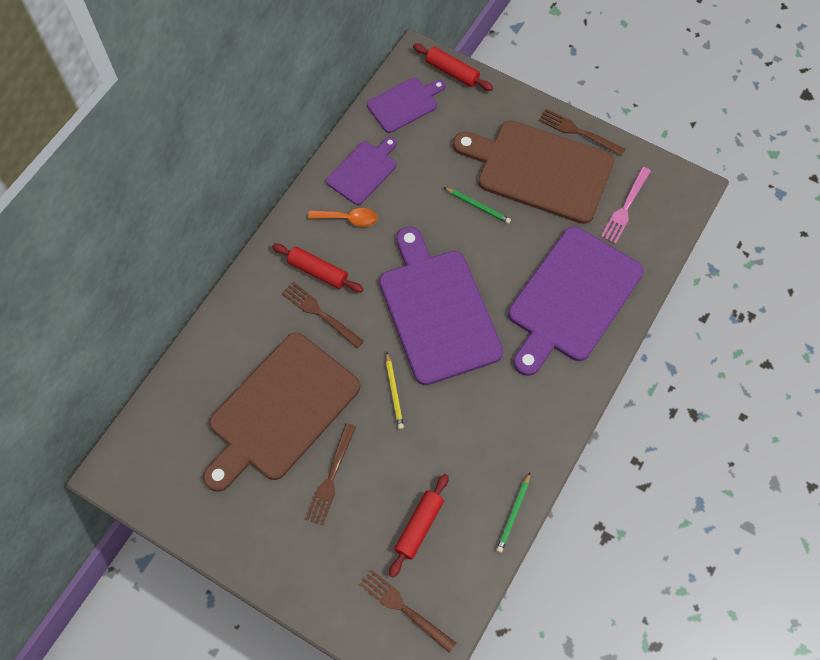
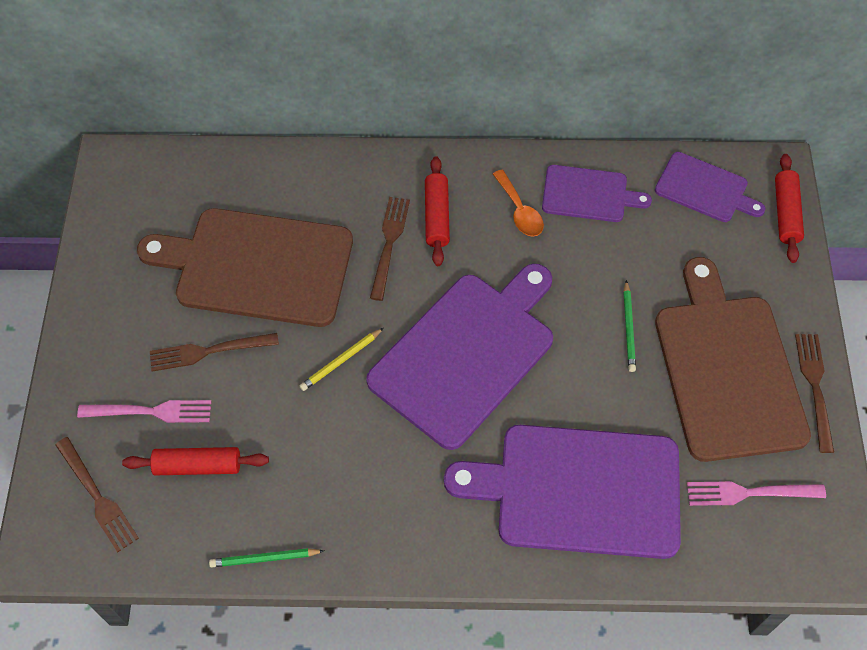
camera: 60 degrees right, 5 degrees down
(356, 540) = (151, 411): none -> pink fork
(403, 608) = (98, 497): brown fork -> brown fork turned 135 degrees clockwise

